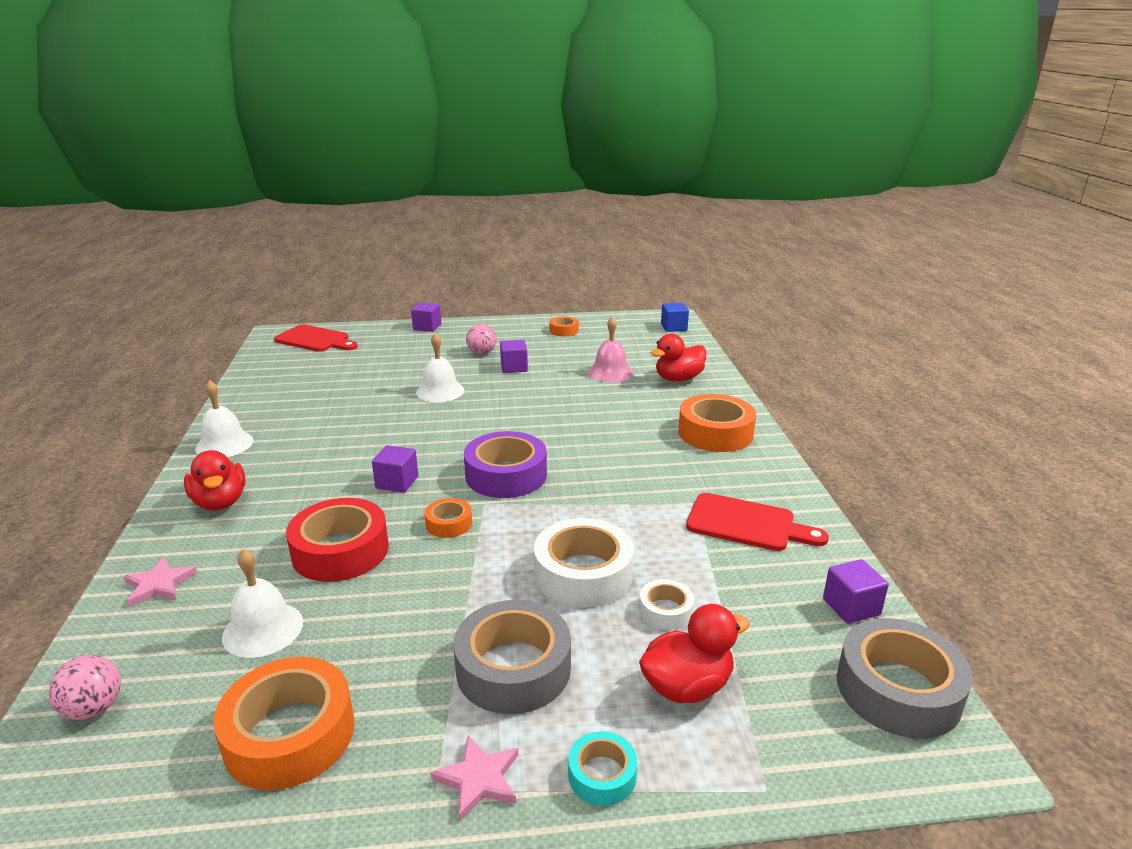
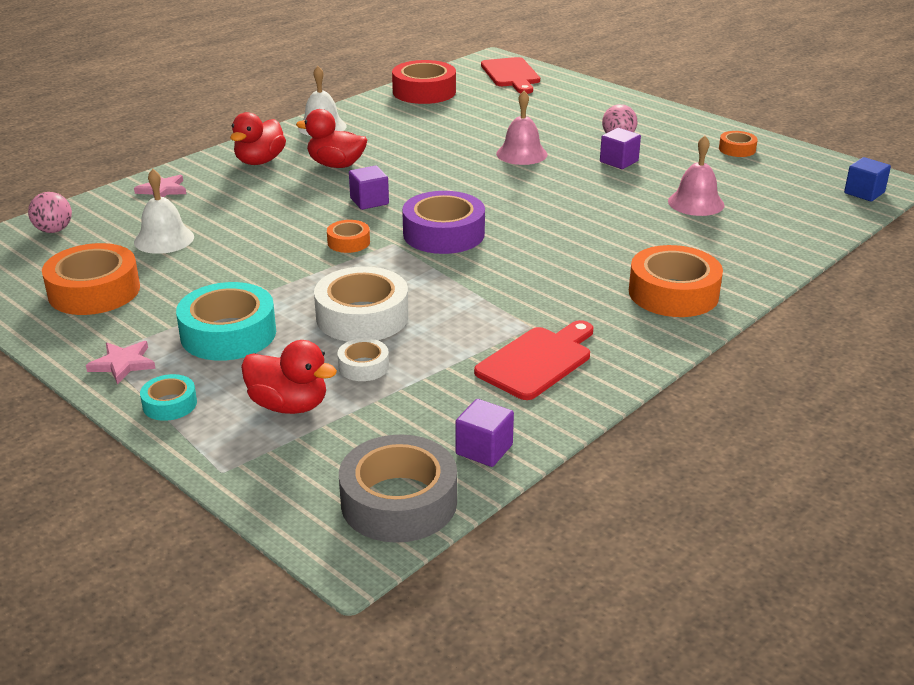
camera: 50 degrees right, 5 degrees up
(340, 551) = (266, 222): red tape -> red tape (424, 92)
(427, 327) = (618, 98): purple cube -> none
(440, 391) = (521, 154): white bell -> pink bell
(513, 668) = (228, 334): grey tape -> turquoise tape
(678, 379) = (749, 237): red duck -> red duck (336, 165)
(747, 524) = (537, 361): red cutting board -> red cutting board turned 120 degrees counterclockwise

